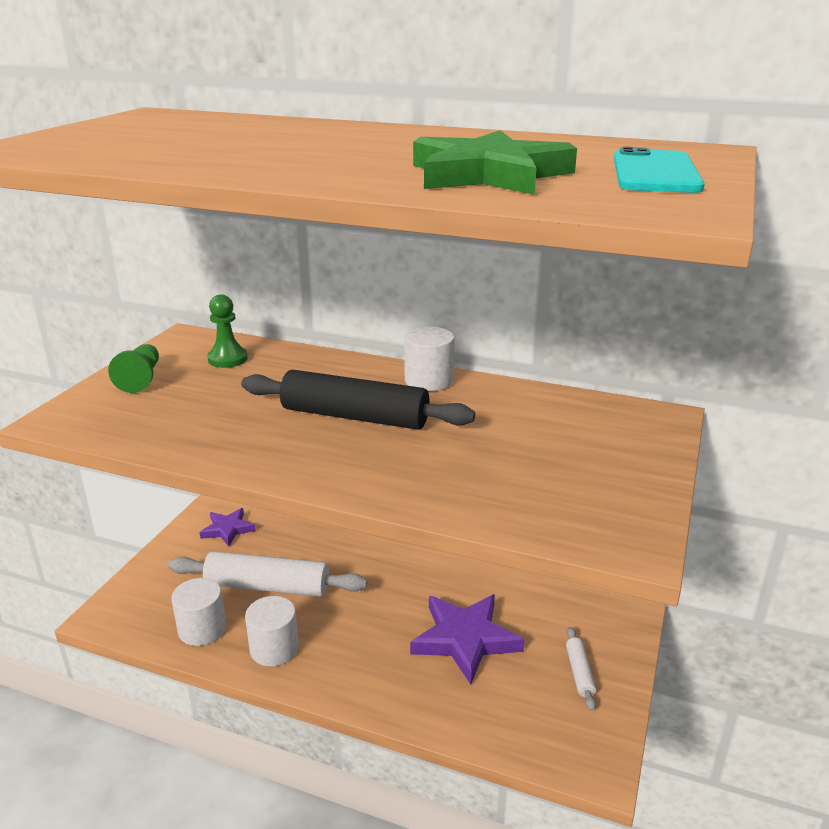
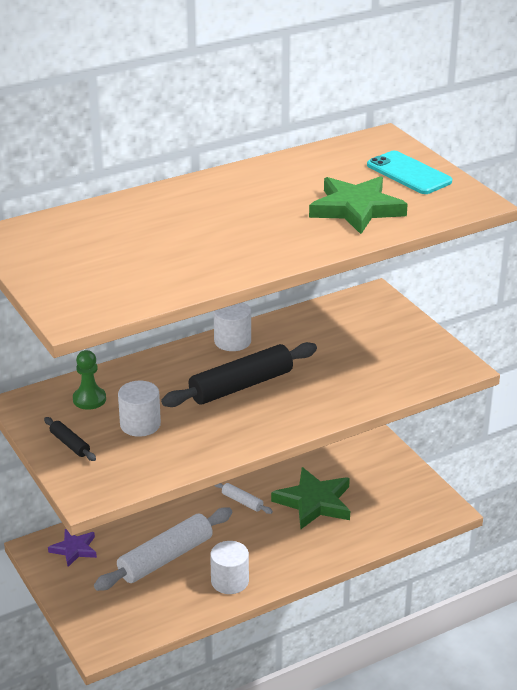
camera: 50 degrees left, 5 degrees up
(141, 379) = (70, 444): green pawn -> black rolling pin
(202, 629) = (172, 605): white cylinder -> white cylinder (140, 424)
(465, 639) = (314, 502): purple star -> green star
(579, 672) = (386, 477): white rolling pin -> white rolling pin (242, 501)

